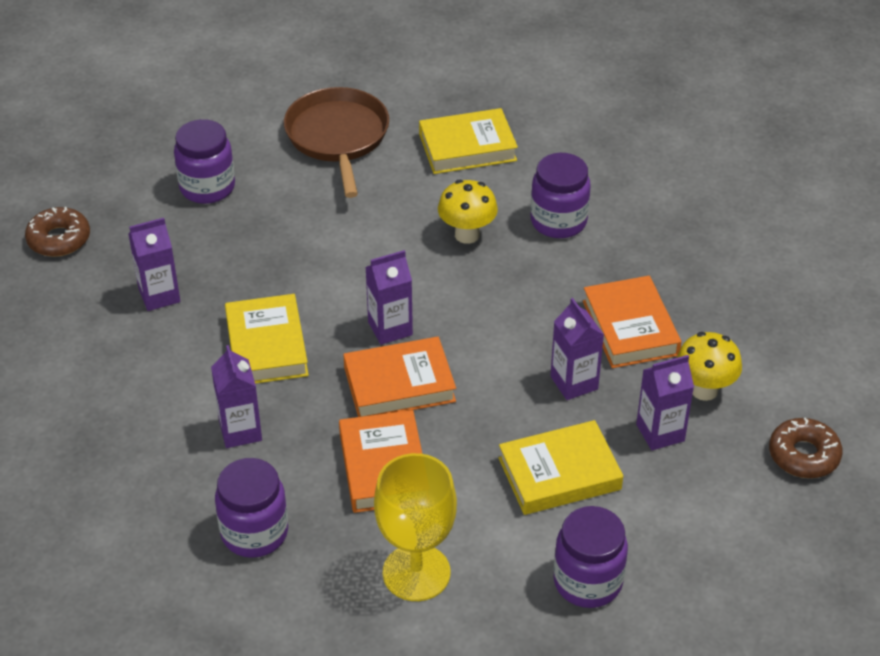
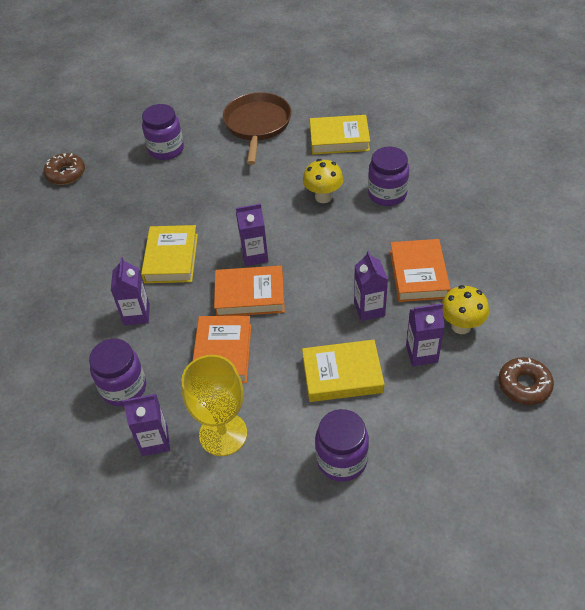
camera: 15 degrees right, 5 degrees up
(159, 295) = (114, 216): purple carton -> purple carton (154, 441)

